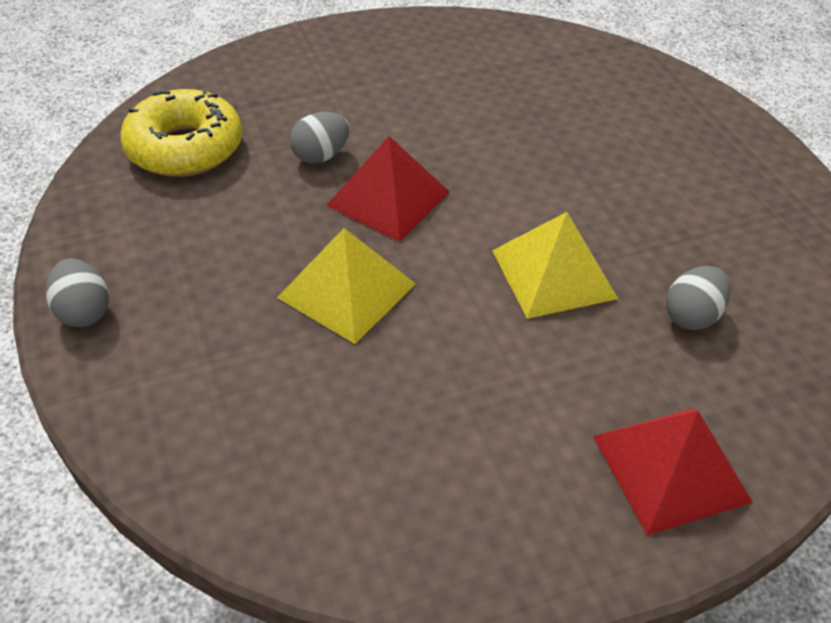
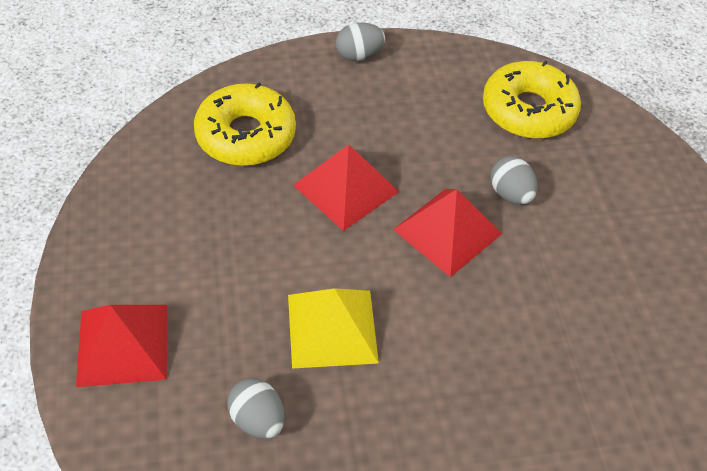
camera: 100 degrees right, 5 degrees up
(271, 415) = (245, 135): none -> yellow donut
(347, 290) = (346, 188): yellow pyramid -> red pyramid

